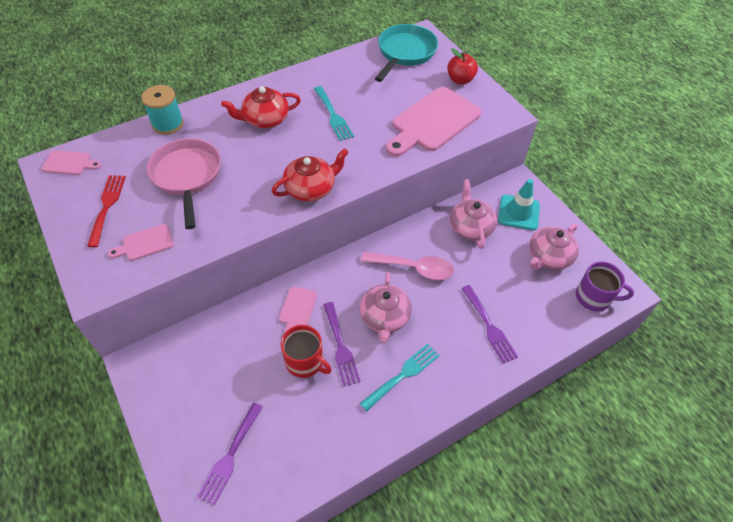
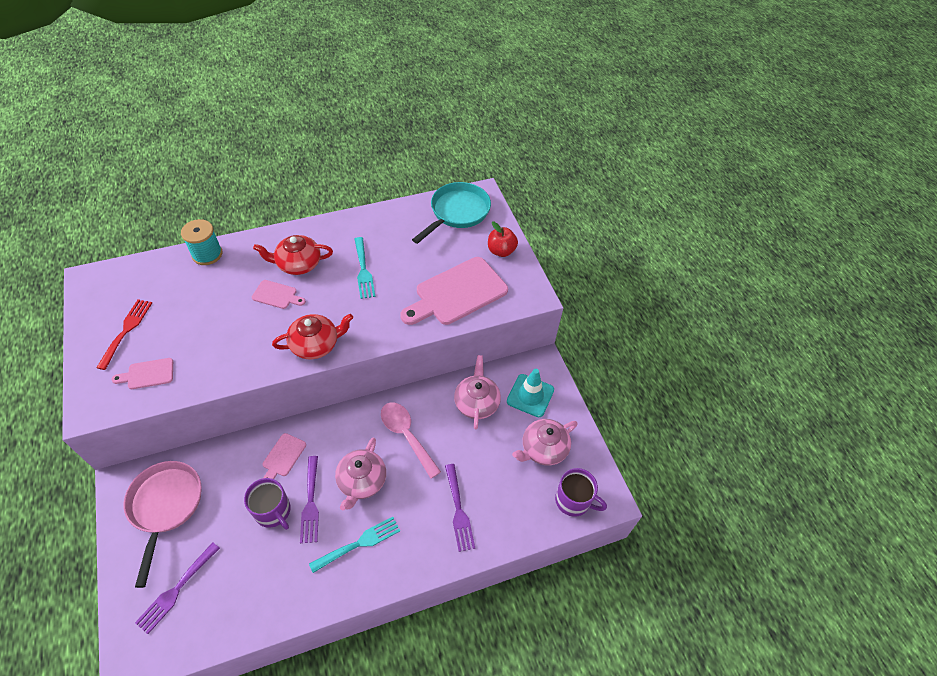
camera: 10 degrees right, 0 degrees up
(69, 163) = (107, 280): pink cutting board -> pink cutting board (277, 295)
(187, 176) = (207, 312): pink pan -> pink pan (165, 506)
(305, 361) = (273, 511): red mug -> purple mug
(413, 268) = (406, 435): pink spoon -> pink spoon turned 150 degrees counterclockwise

